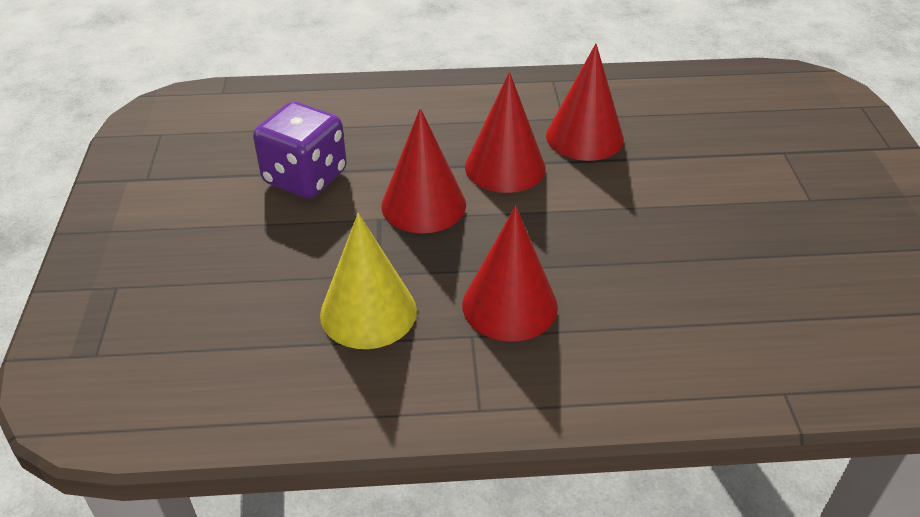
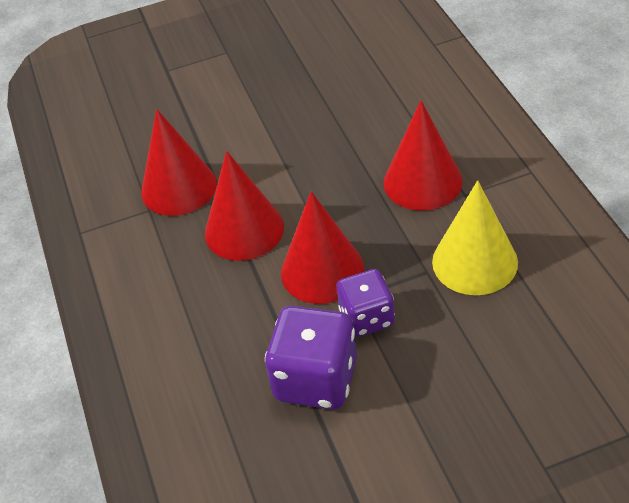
camera: 100 degrees left, 5 degrees up
(349, 220) = (367, 318): none -> purple dice

